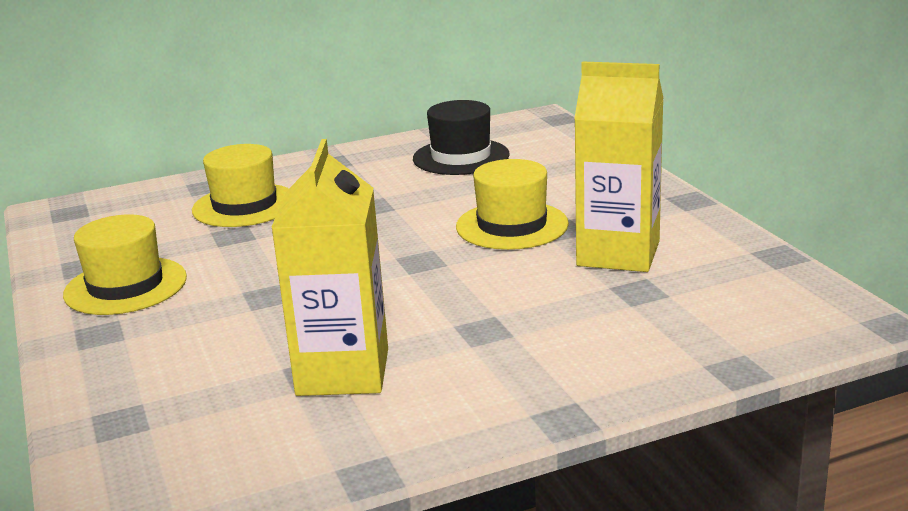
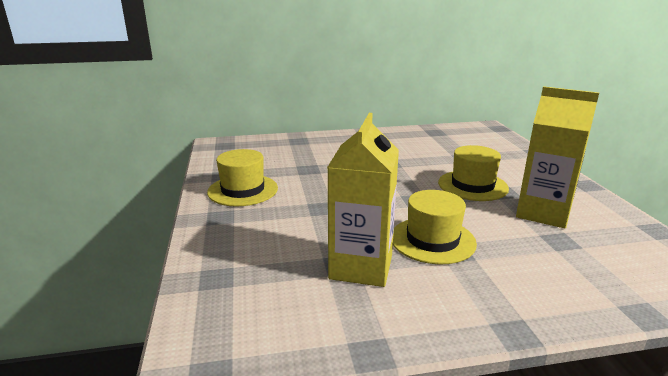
camera: 10 degrees right, 0 degrees up
(245, 205) = (317, 154): yellow hat -> yellow hat (432, 240)
(461, 157) = (441, 142): black hat -> none

